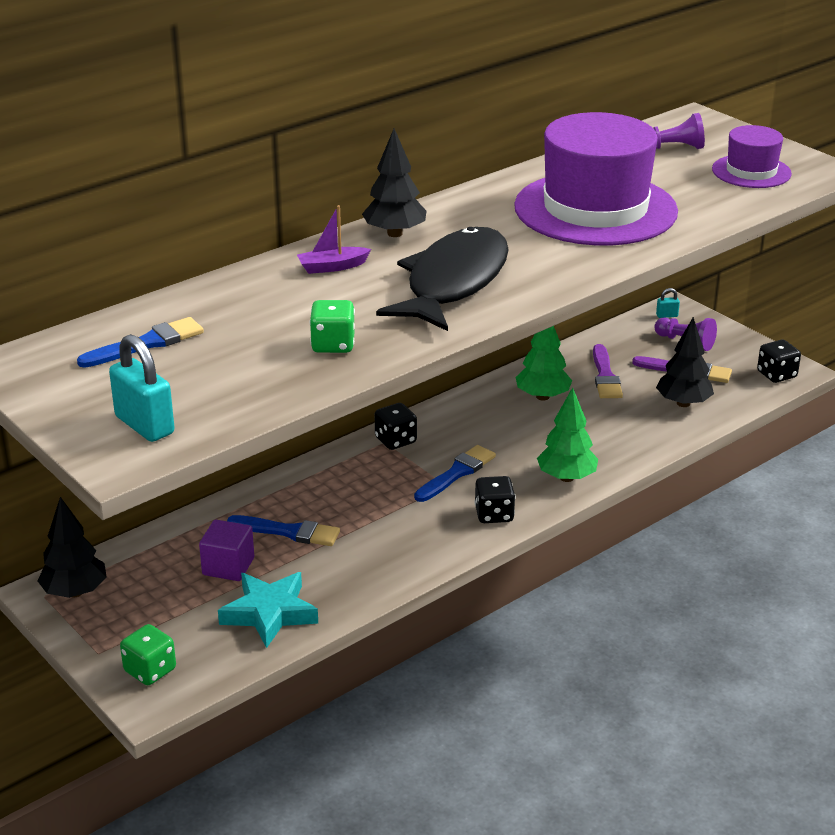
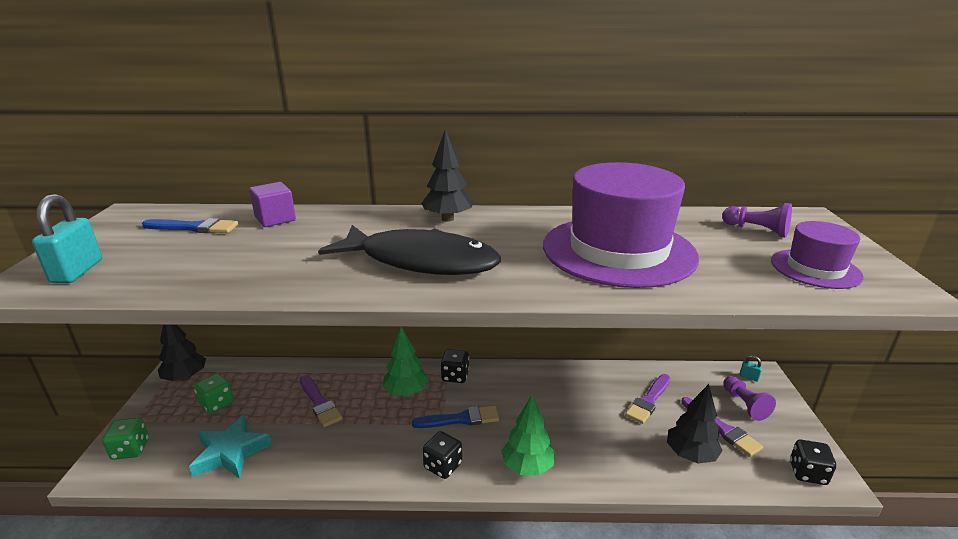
camera: 40 degrees right, 5 degrees down
(228, 566) = (262, 406): purple cube -> purple cube (275, 219)
(289, 532) = (319, 403): blue brush -> purple brush
(332, 267) = (372, 224): purple boat -> none
(333, 345) = (267, 269): green dice -> green dice (217, 403)
(453, 282) = (420, 261): black fish -> black fish turned 45 degrees clockwise
(542, 396) = (584, 394): green tree -> green tree (406, 392)

